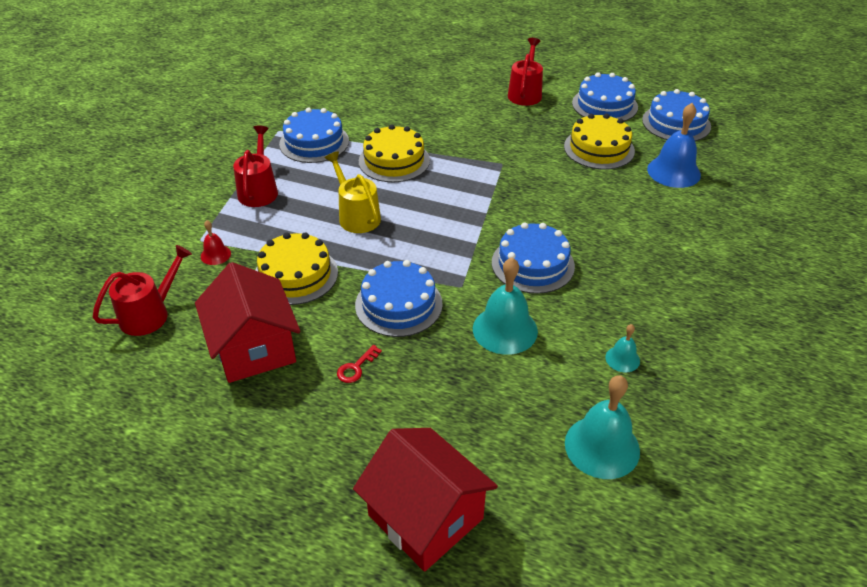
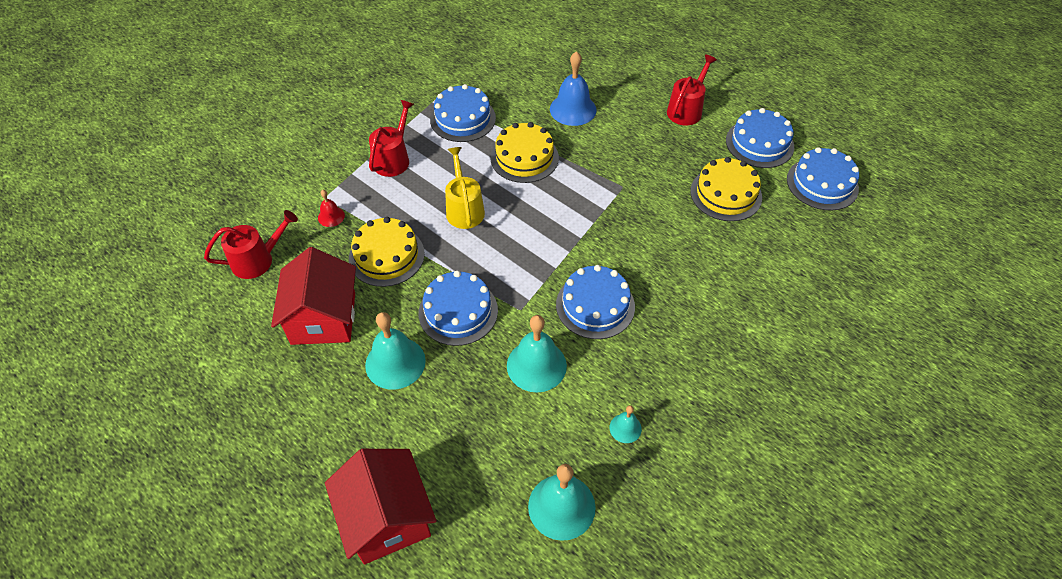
camera: 20 degrees right, 10 degrees up
(356, 367) = (395, 362): red key -> turquoise bell
(673, 171) = (787, 241): blue bell -> blue bell (573, 109)

